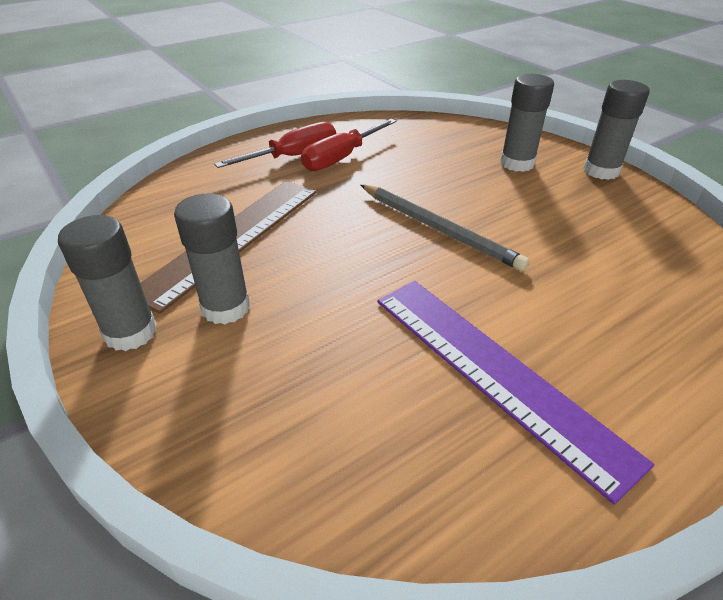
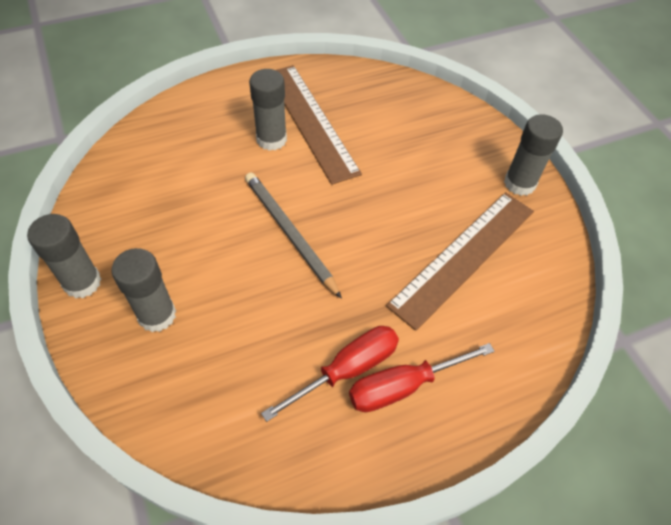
camera: 170 degrees left, 15 degrees up
(225, 307) = (462, 190): grey glue stick -> grey glue stick (271, 139)
(494, 372) = (311, 121): purple ruler -> brown ruler

